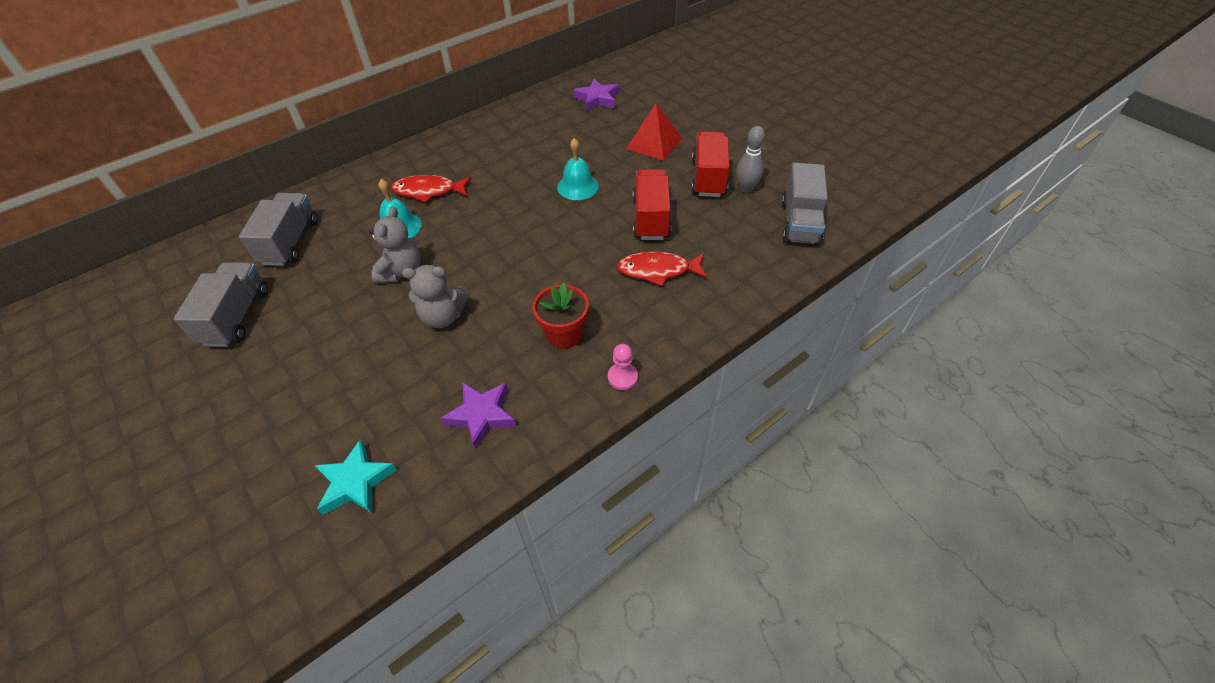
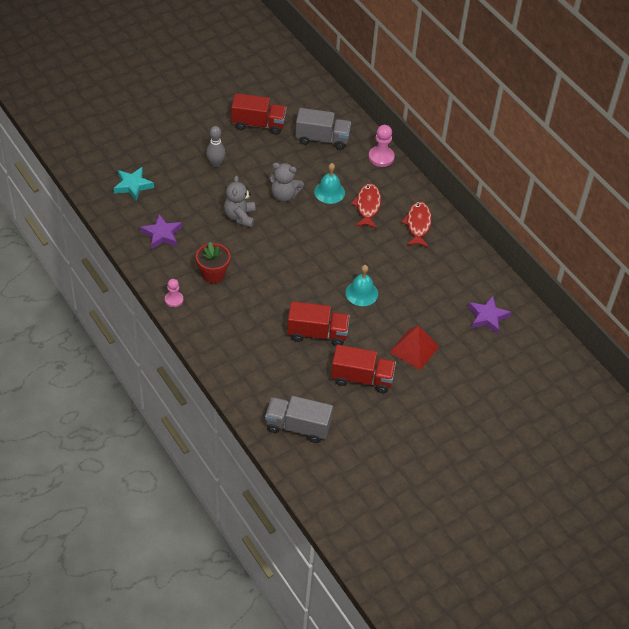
camera: 90 degrees right, 0 degrees up
(236, 317) = (258, 124): grey truck -> red truck
(339, 185) = (381, 157): none -> pink pawn
(658, 270) = (261, 330): red fish -> red fish (418, 224)
(746, 188) = (344, 401): grey bowling pin -> grey bowling pin (216, 163)

